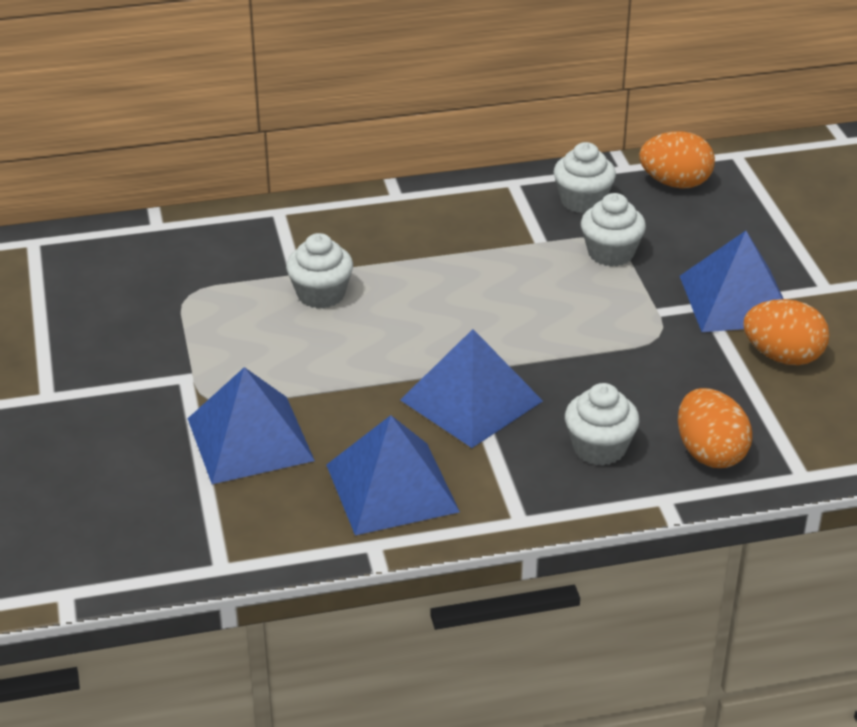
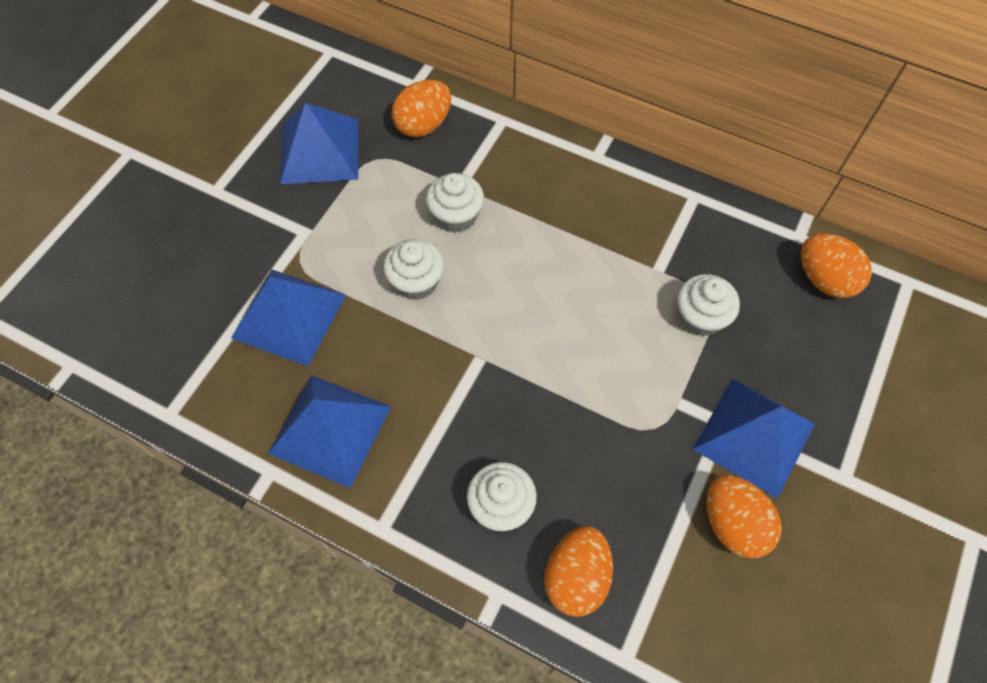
camera: 40 degrees right, 25 degrees up
(205, 249) = (423, 125): none -> orange egg
(471, 400) = (459, 389): blue pyramid -> blue pyramid (320, 151)
(582, 201) = (730, 250): white cupcake -> white cupcake (416, 282)

